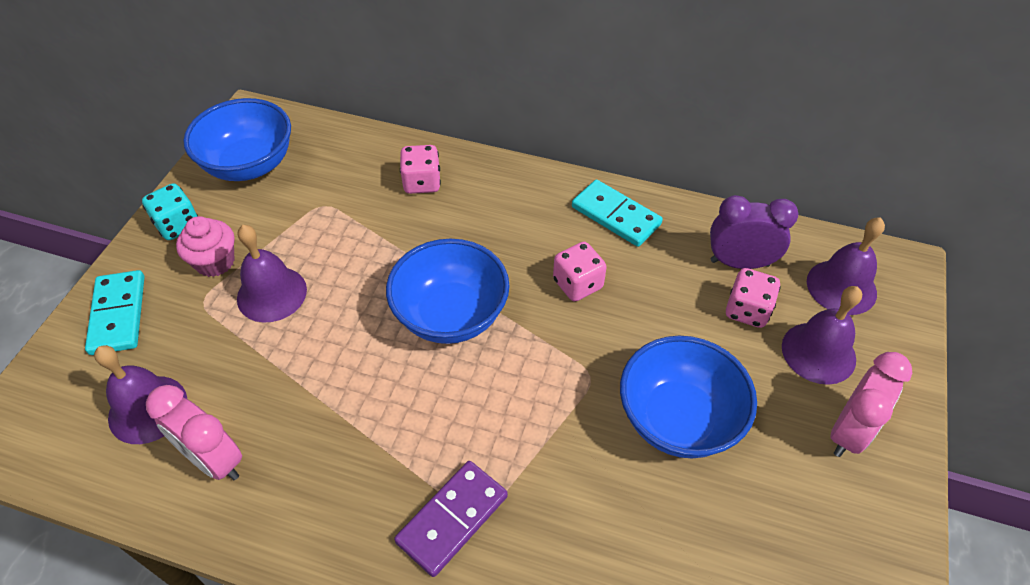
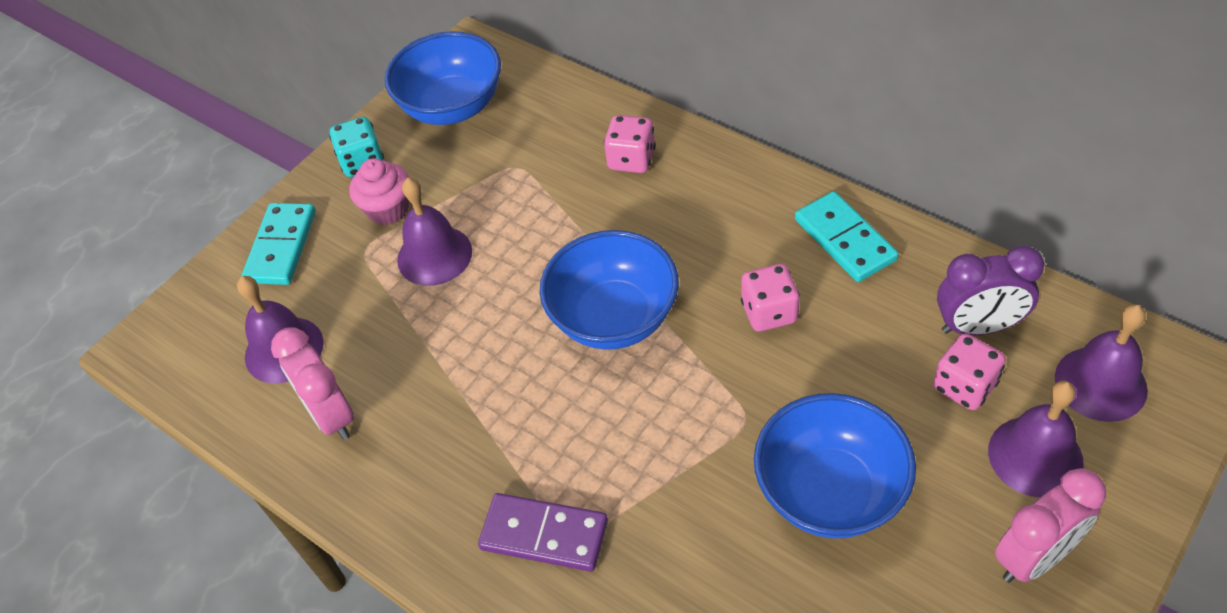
camera: 25 degrees right, 0 degrees up
(452, 519) = (544, 534): purple domino -> purple domino turned 45 degrees clockwise
(739, 263) = (978, 327): purple clock -> purple clock turned 150 degrees clockwise

